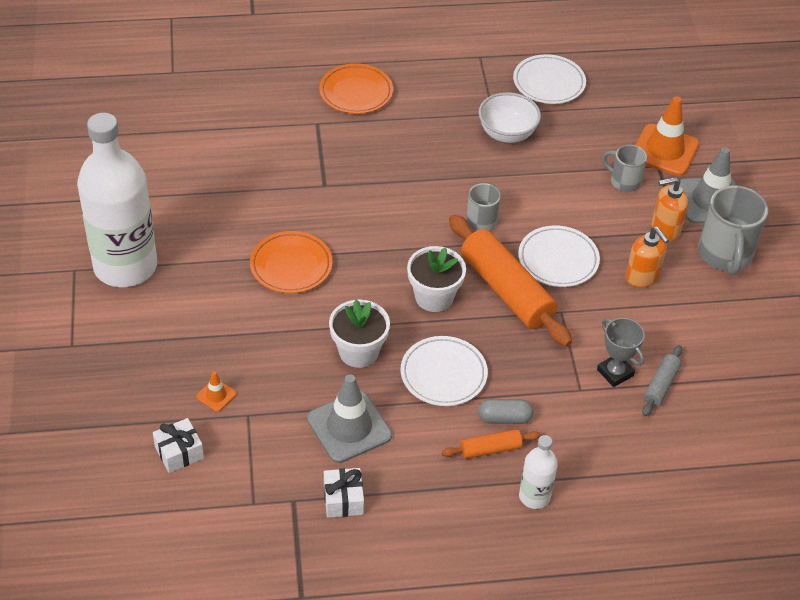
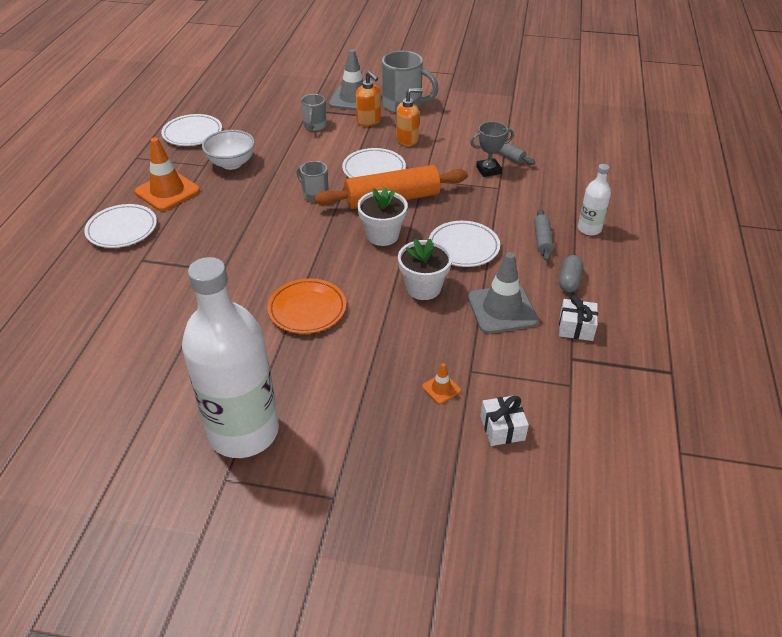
camera: 70 degrees left, 5 degrees down
(356, 92) = (122, 229): orange plate -> white plate
(490, 449) = (542, 240): orange rolling pin -> grey rolling pin
(504, 418) = (515, 227): grey capsule -> grey capsule (569, 281)
(624, 181) = (314, 126): grey mug -> grey mug turned 45 degrees counterclockwise
(664, 150) = (296, 104): orange traffic cone -> orange traffic cone (167, 191)
(665, 229) = (368, 121): orange soap dispenser -> orange soap dispenser turned 45 degrees counterclockwise

